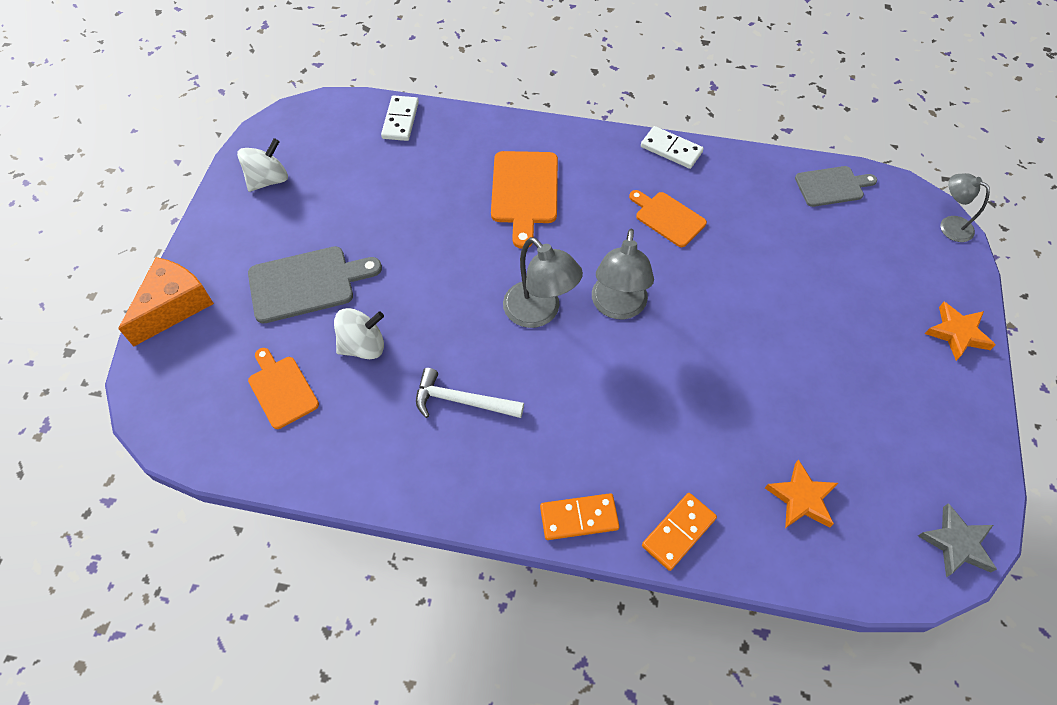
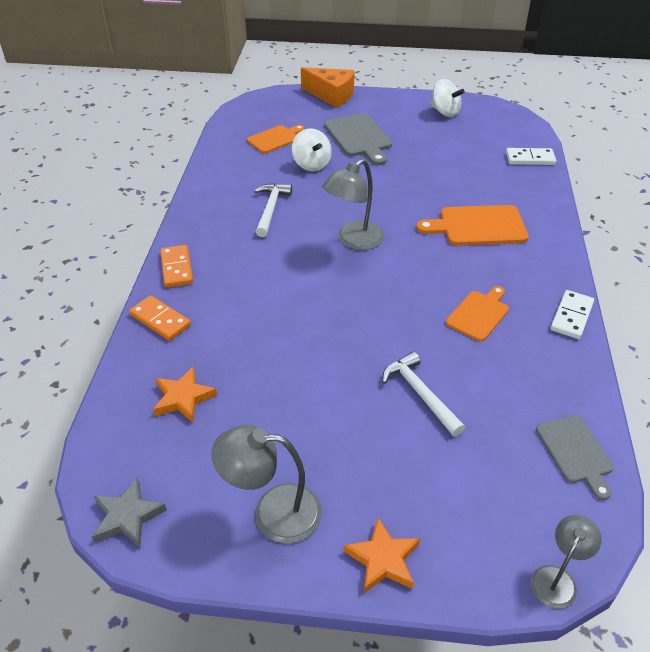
camera: 85 degrees right, 15 degrees down
(618, 307) = (367, 283): grey lamp -> grey lamp (273, 512)
(777, 282) = (420, 394): none -> white hammer

